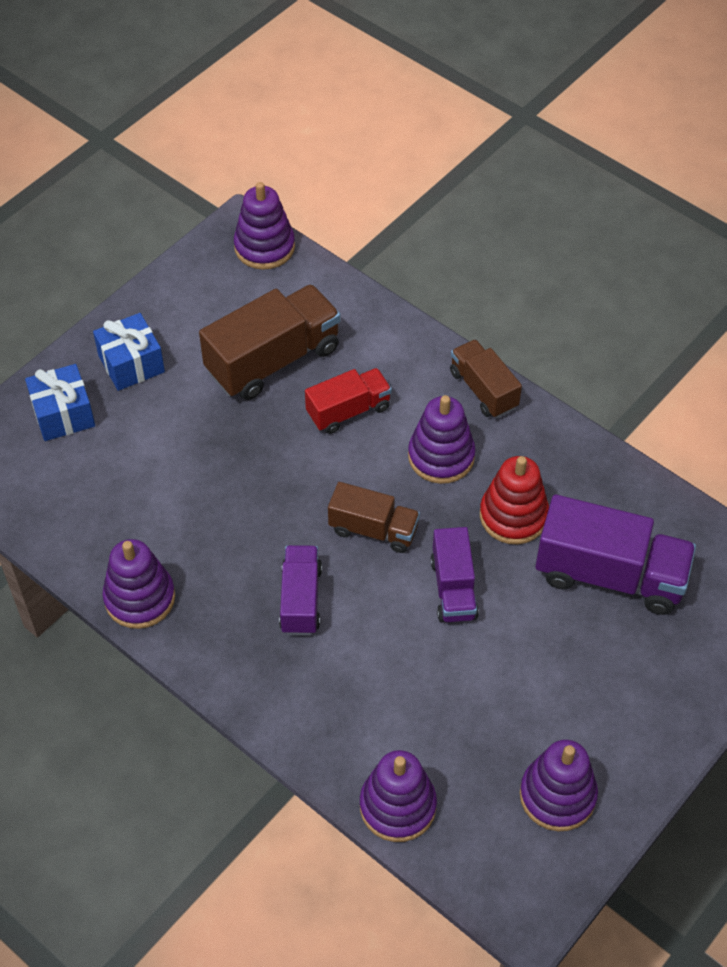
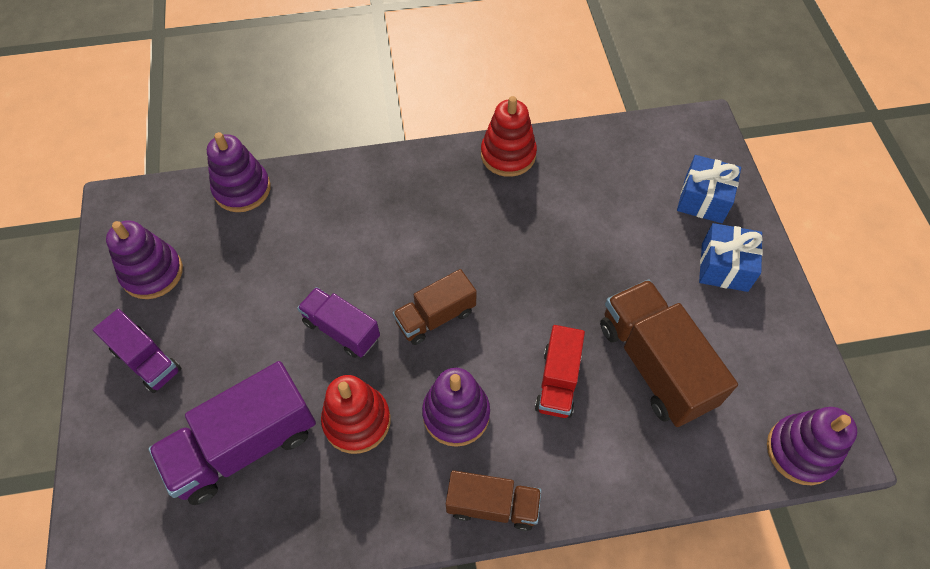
camera: 130 degrees right, 5 degrees up
(140, 598) = (508, 155): purple stacking toy -> red stacking toy
(273, 360) = (655, 364): brown truck -> brown truck turned 150 degrees clockwise
(301, 599) = (423, 235): purple truck -> purple truck (146, 360)

